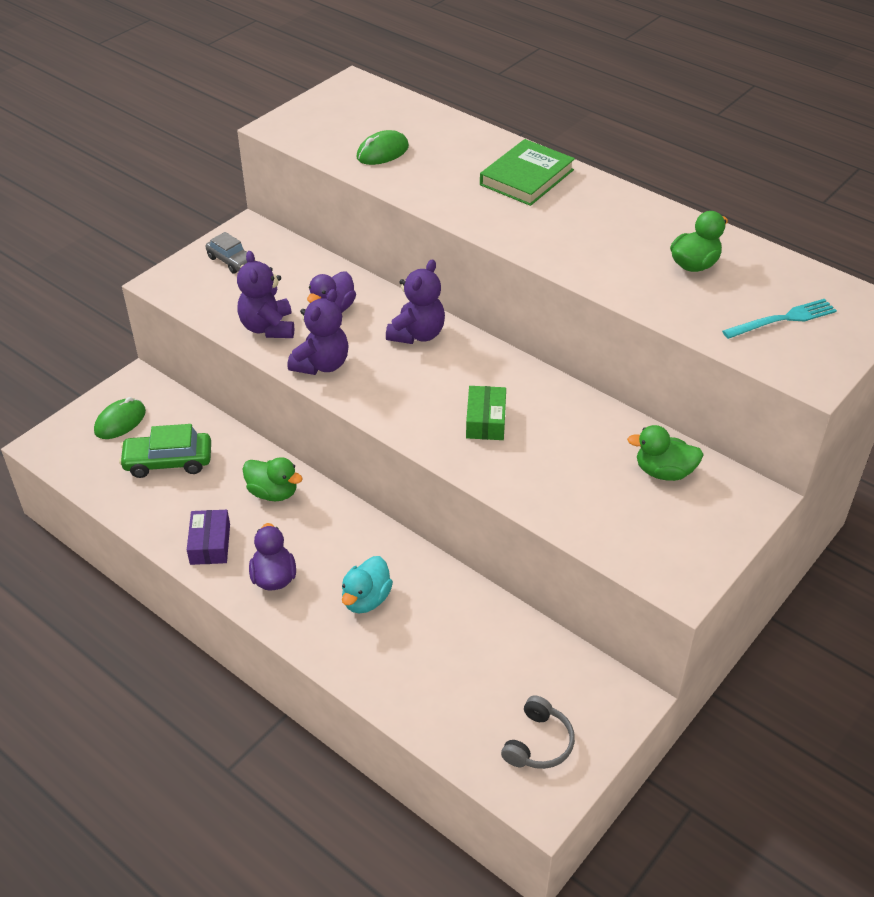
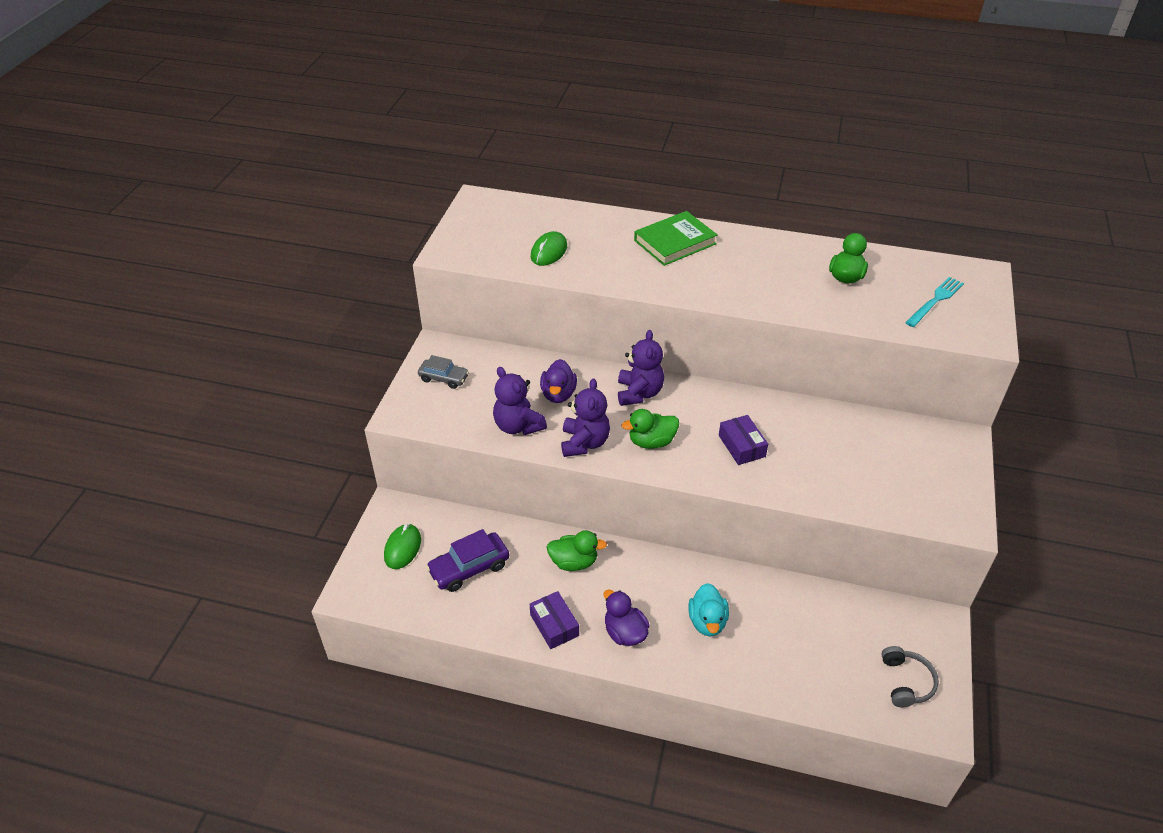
camera: 25 degrees left, 0 degrees up
(168, 462) = (469, 568): green car -> purple car
(485, 421) = (741, 446): green box -> purple box
(527, 177) = (675, 242): green book -> green book turned 45 degrees clockwise
(664, 472) = (891, 441): green duck -> green duck (651, 442)

